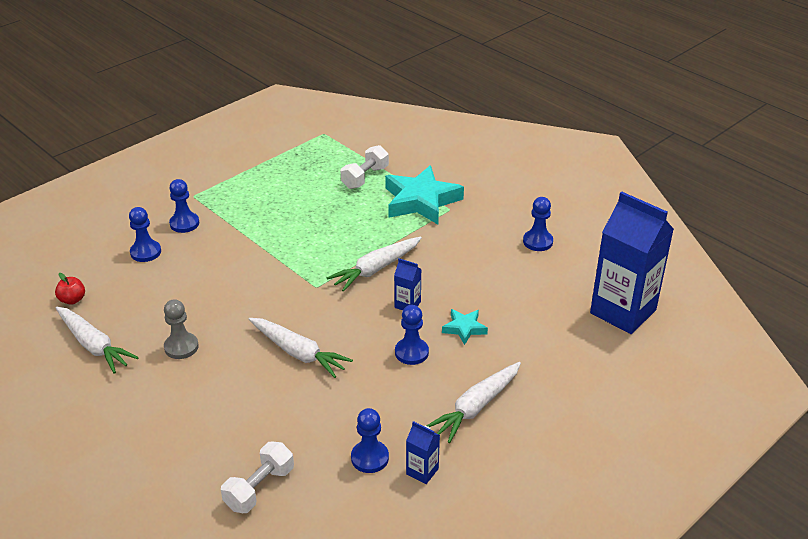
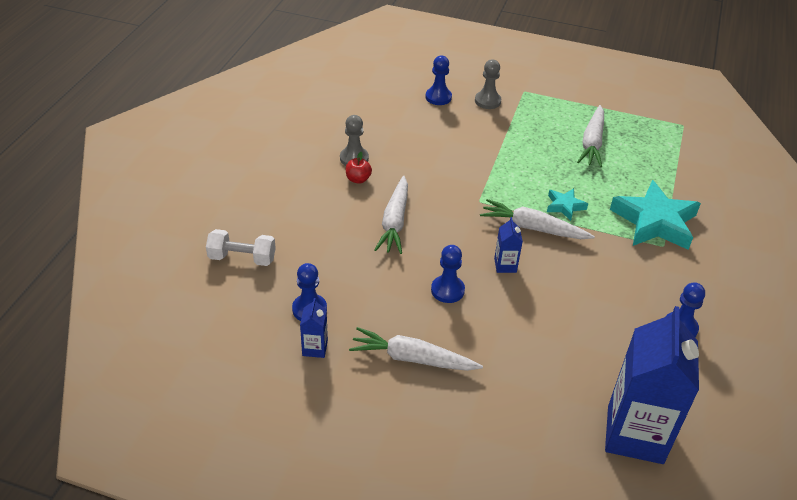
camera: 60 degrees right, 5 degrees up
(72, 300) = (361, 88): red apple -> red apple (358, 179)
(94, 345) = (324, 118): white carrot -> white carrot (592, 143)
(184, 223) = (487, 101): blue pawn -> grey pawn
(365, 177) = (649, 174): white dumbbell -> none
(464, 328) = (506, 315): turquoise star -> turquoise star (565, 206)

